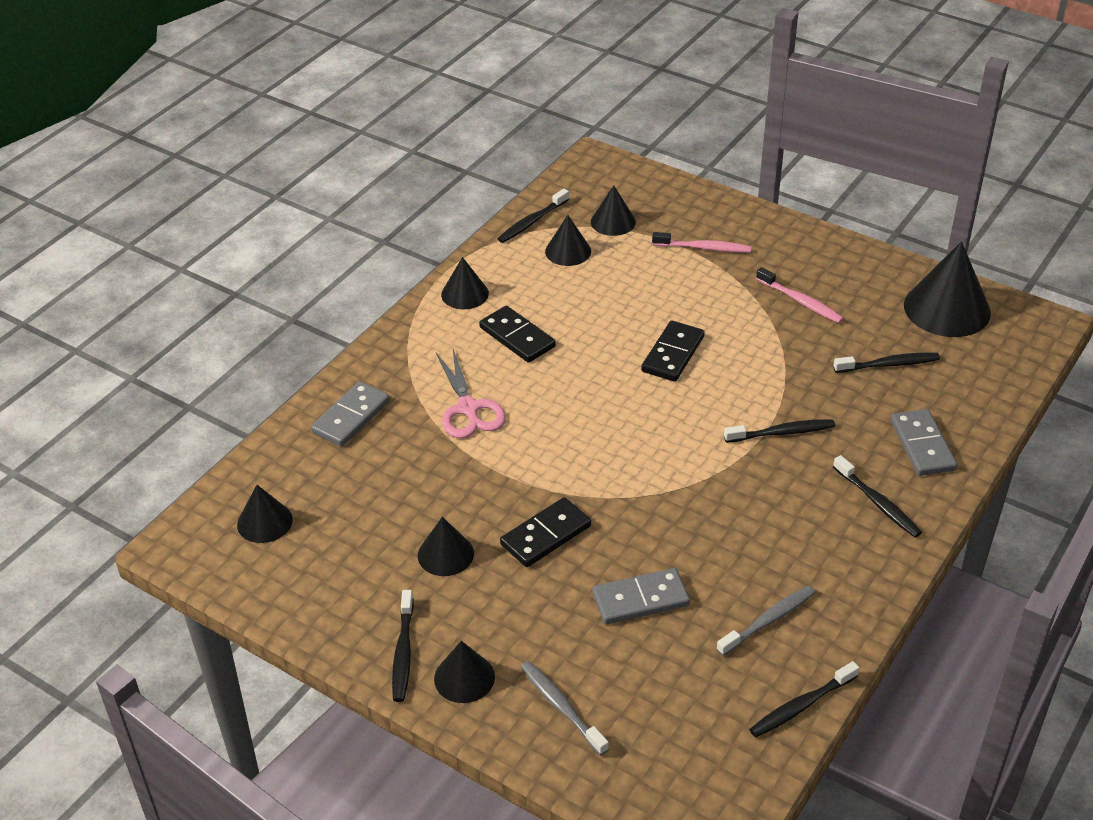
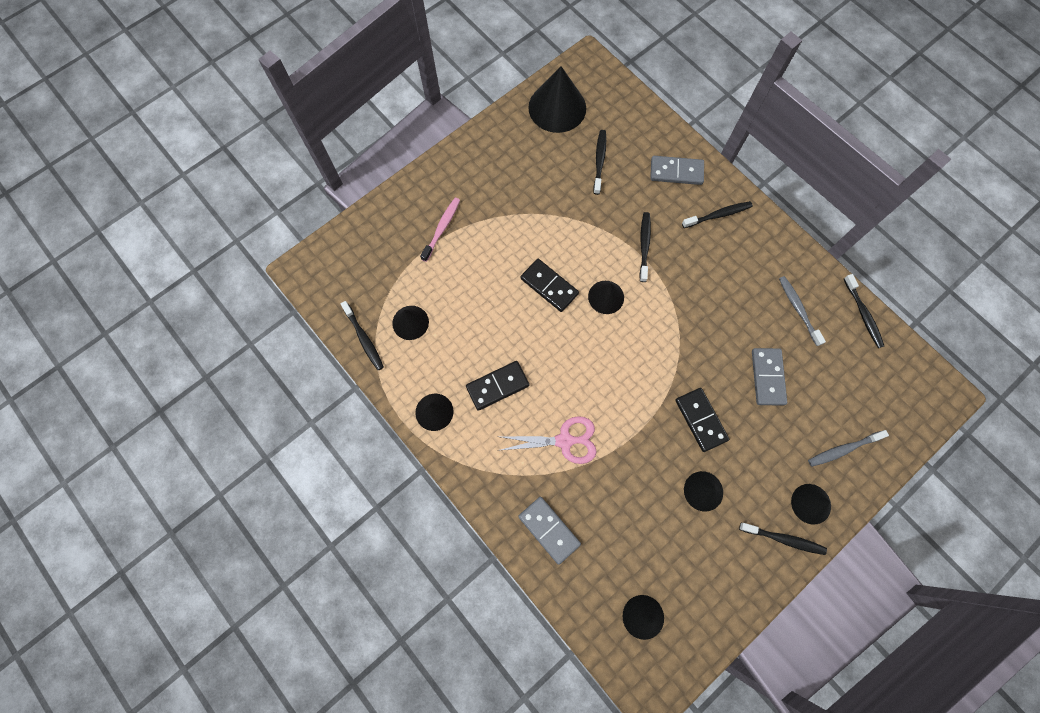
camera: 75 degrees left, 30 degrees up
(613, 221) = (387, 280): black cone -> black cone (606, 297)
(801, 301) = (521, 188): pink toothbrush -> none

